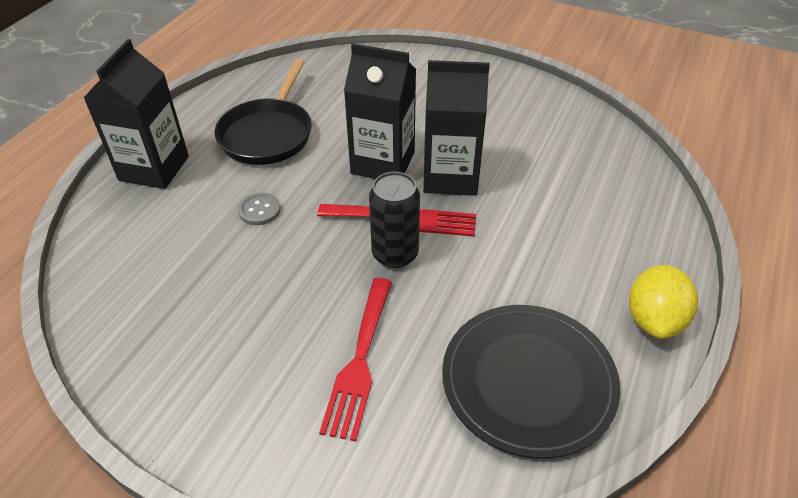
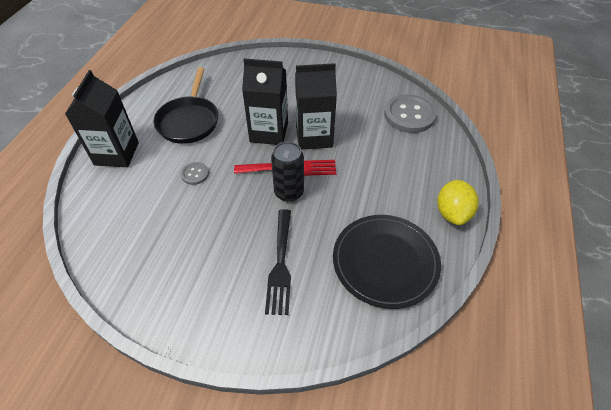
camera: 10 degrees left, 5 degrees up
(360, 361) = (280, 264): red fork -> black fork
(607, 161) = (409, 115): none -> grey button

